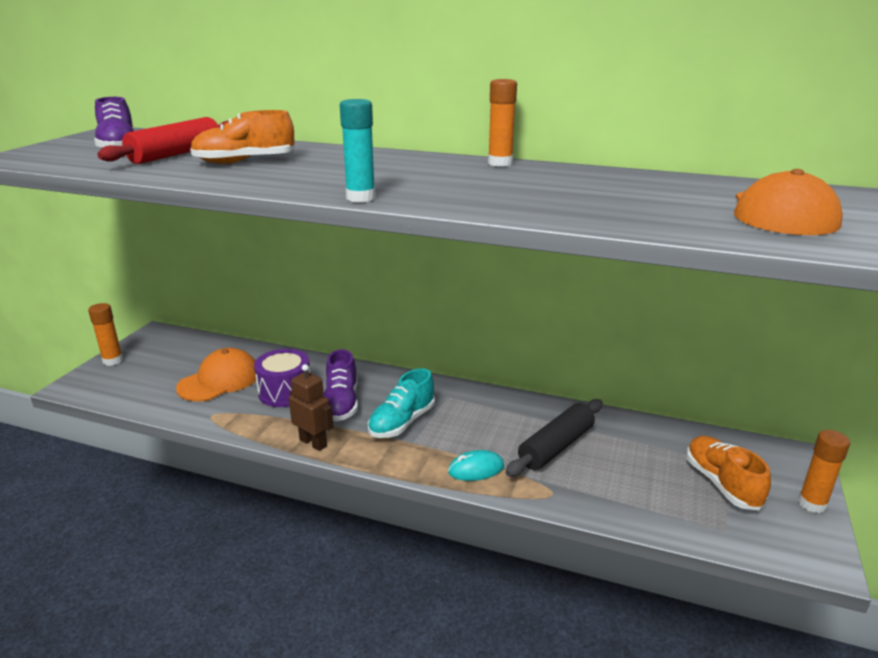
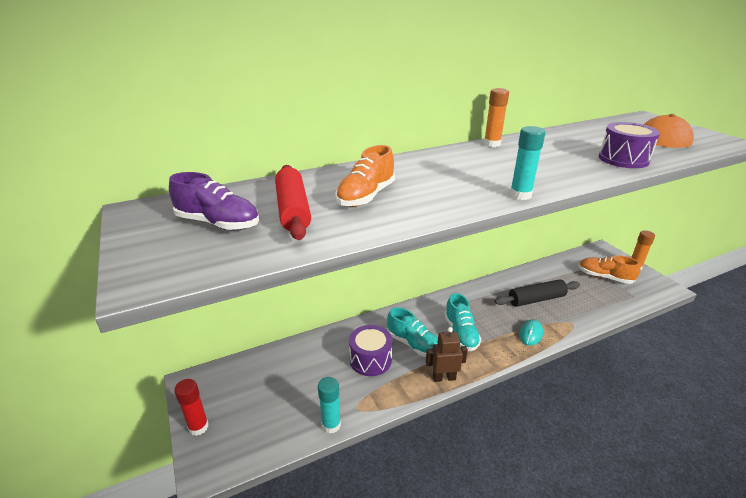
camera: 45 degrees left, 5 degrees up
(113, 361) = (198, 427): orange glue stick -> red glue stick
(176, 413) = (331, 425): none -> turquoise glue stick
(219, 380) = (314, 382): orange cap -> none
(341, 403) = (413, 344): purple shoe -> turquoise shoe
(556, 447) = (536, 299): black rolling pin -> black rolling pin turned 75 degrees clockwise
(612, 213) = (623, 159): none -> purple drum

